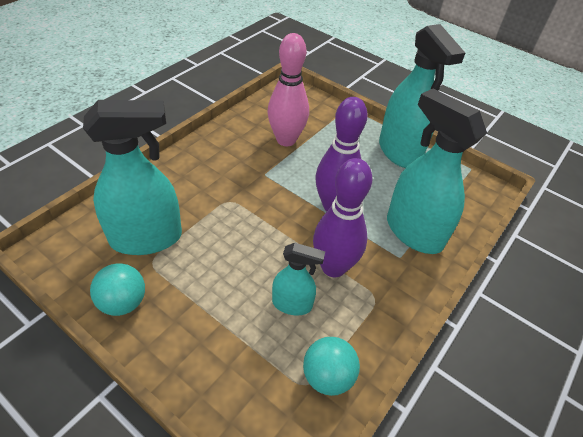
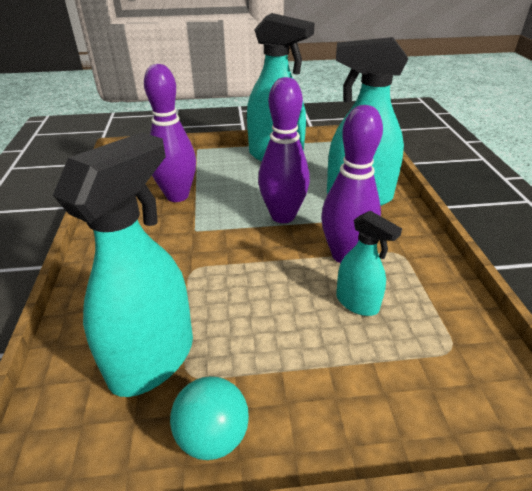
camera: 40 degrees left, 10 degrees down
(286, 140) = (177, 196): pink bowling pin -> purple bowling pin
(292, 304) = (357, 303): turquoise spray bottle -> turquoise spray bottle turned 75 degrees clockwise
(327, 376) = (454, 329): turquoise ball -> none

